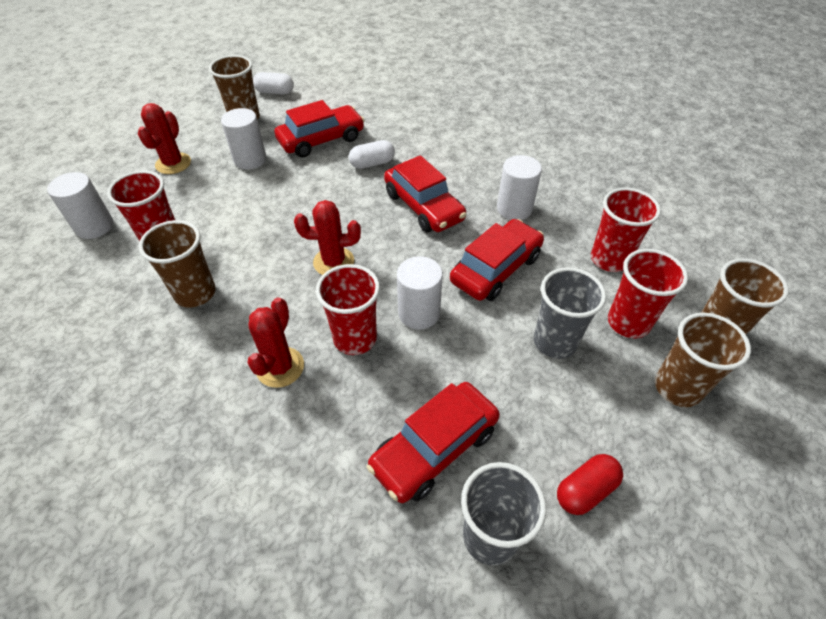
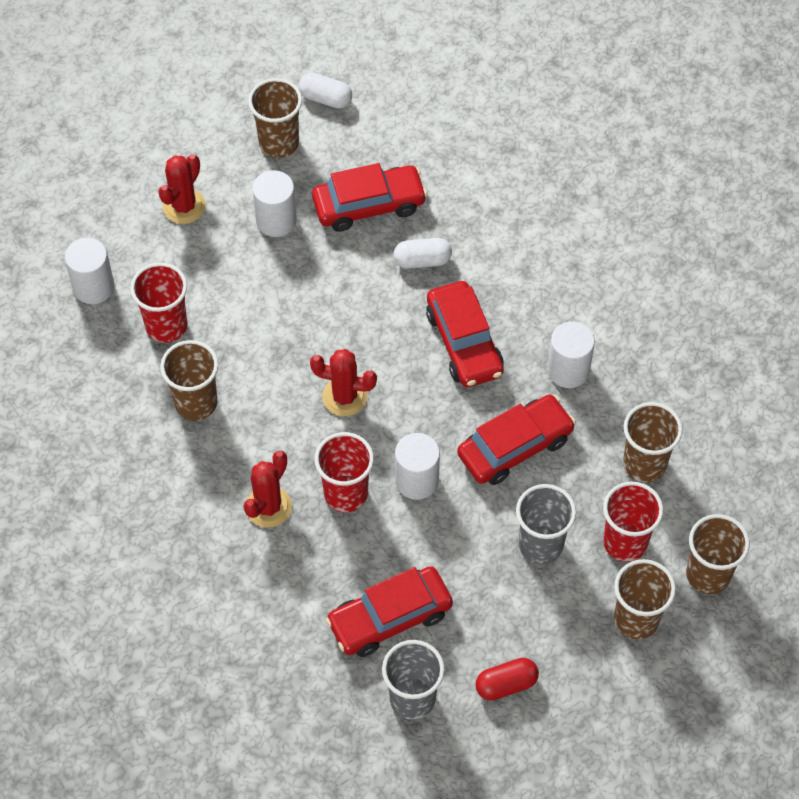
camera: 15 degrees right, 10 degrees up
(609, 259) = (644, 464): red cup -> brown cup

